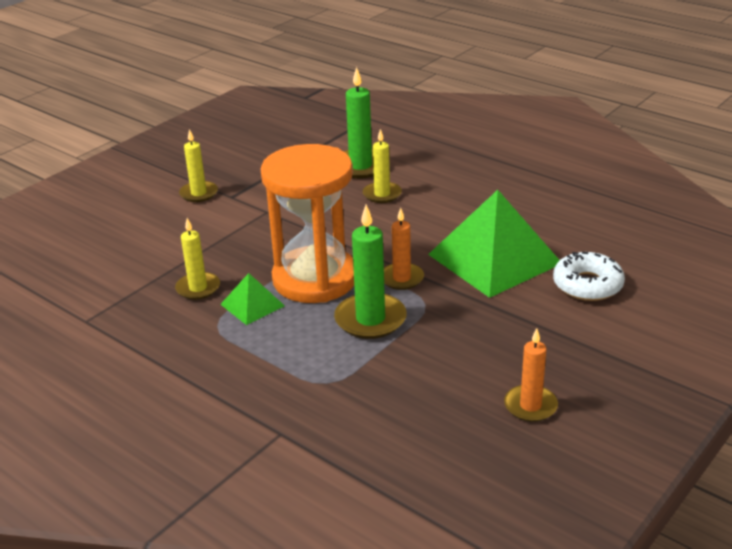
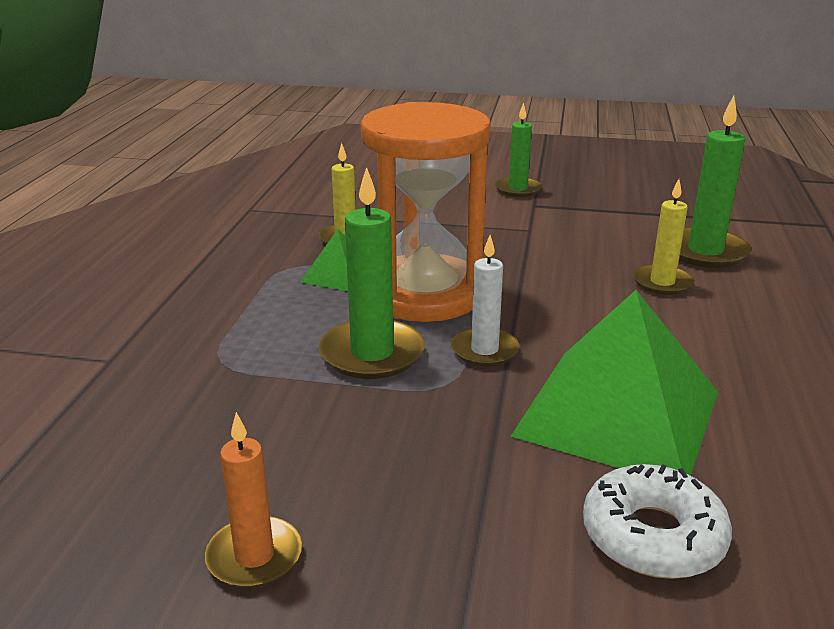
camera: 60 degrees right, 5 degrees down
(199, 193) = (518, 189): yellow candle -> green candle
(401, 278) = (484, 350): orange candle -> white candle

